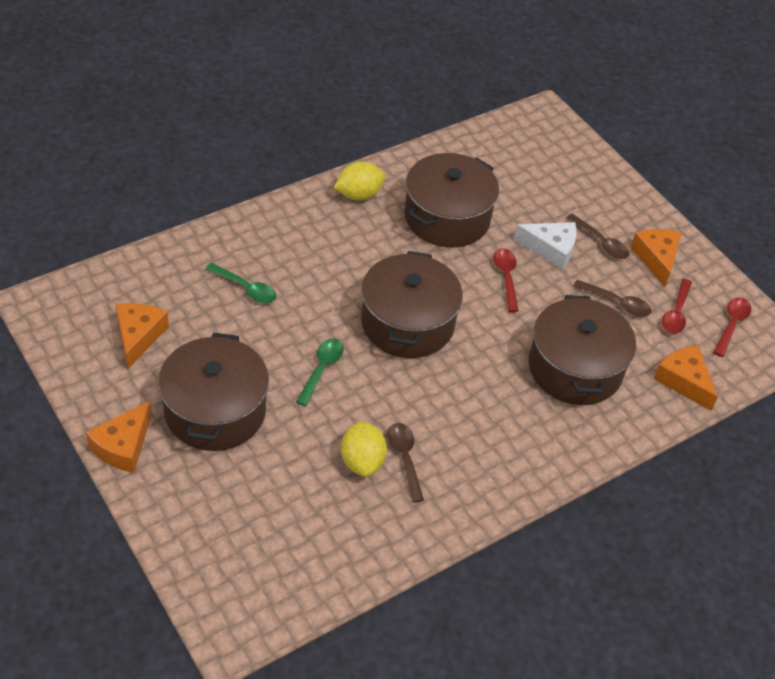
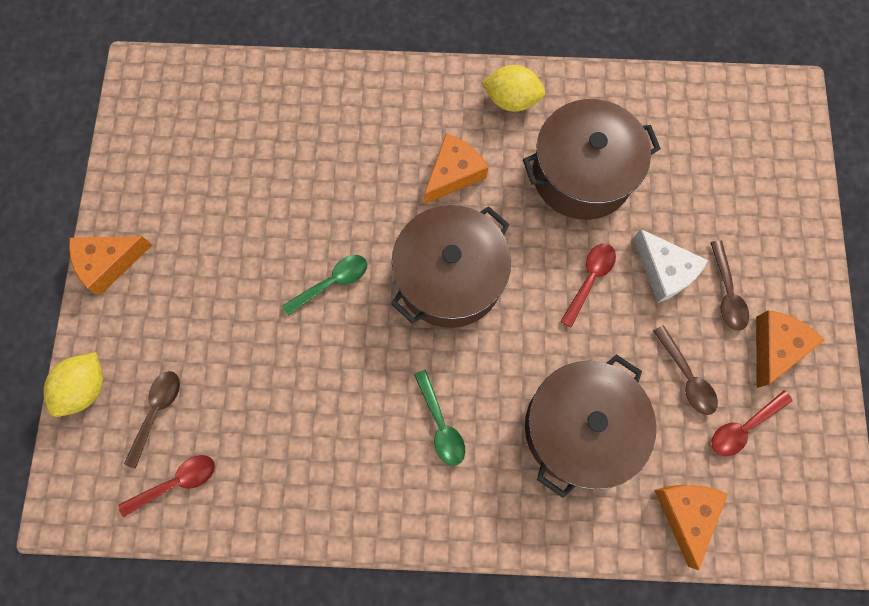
camera: 40 degrees right, 25 degrees up
(138, 336) = (199, 154): orange cheese -> orange cheese (453, 174)
(215, 411) = (208, 272): brown pot -> none
(246, 288) = (327, 153): green spoon -> green spoon (441, 424)
(362, 461) = (296, 405): yellow lemon -> yellow lemon (86, 388)
(404, 458) = (337, 426): brown spoon -> brown spoon (157, 412)
(731, 325) = (796, 478): red spoon -> red spoon (176, 482)

